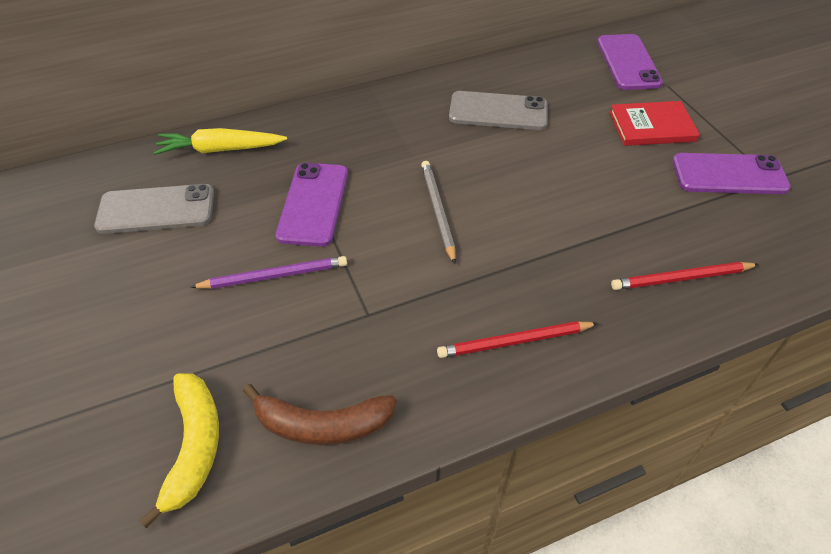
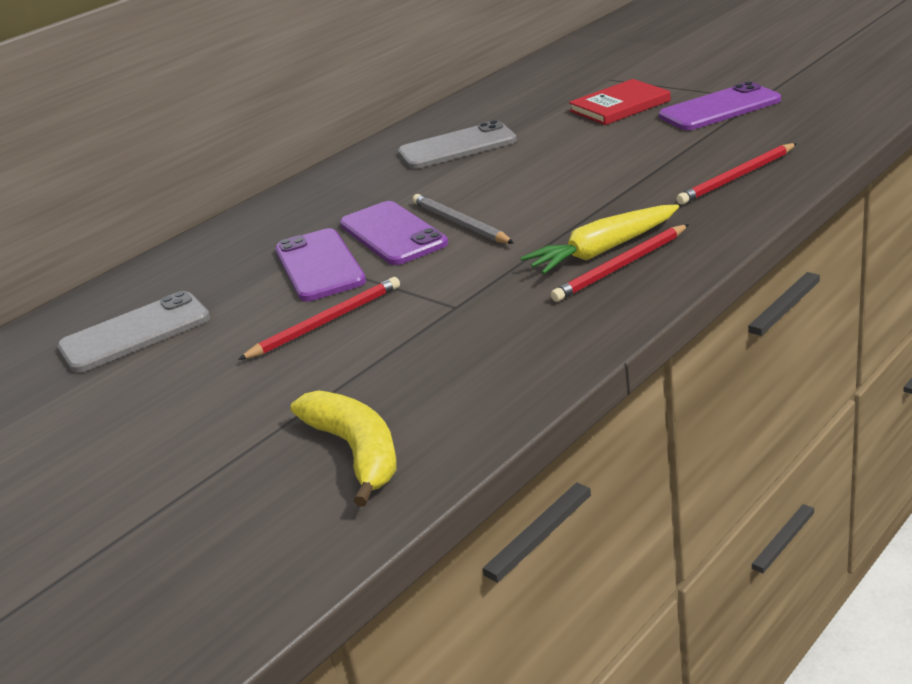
camera: 20 degrees left, 20 degrees down
(220, 150) = (168, 271): yellow carrot -> yellow carrot (602, 251)
(274, 276) = (326, 322): purple pencil -> red pencil
(322, 424) = (480, 385): brown banana -> none
(628, 62) = (557, 78): purple phone -> purple phone (392, 234)

